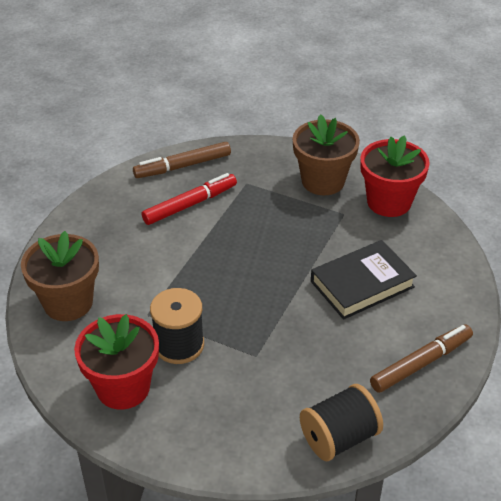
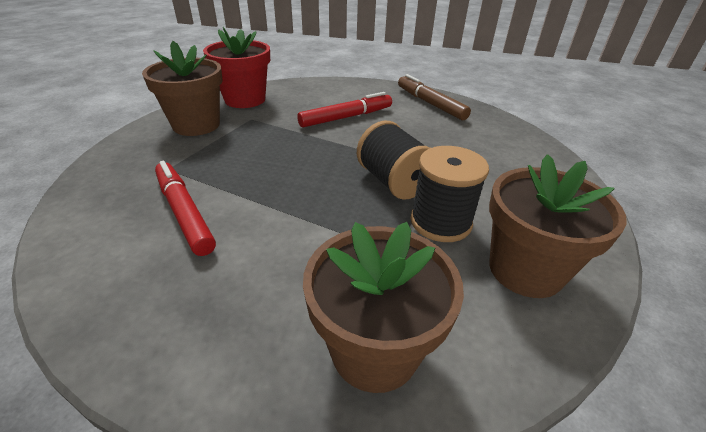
camera: 90 degrees left, 5 degrees down
(123, 387) = (525, 270): red flower pot -> brown flower pot
(182, 166) = (91, 219): brown marker -> none
(339, 438) = (518, 137): black spool -> black spool (393, 182)
(362, 284) = (346, 117): black book -> red marker

